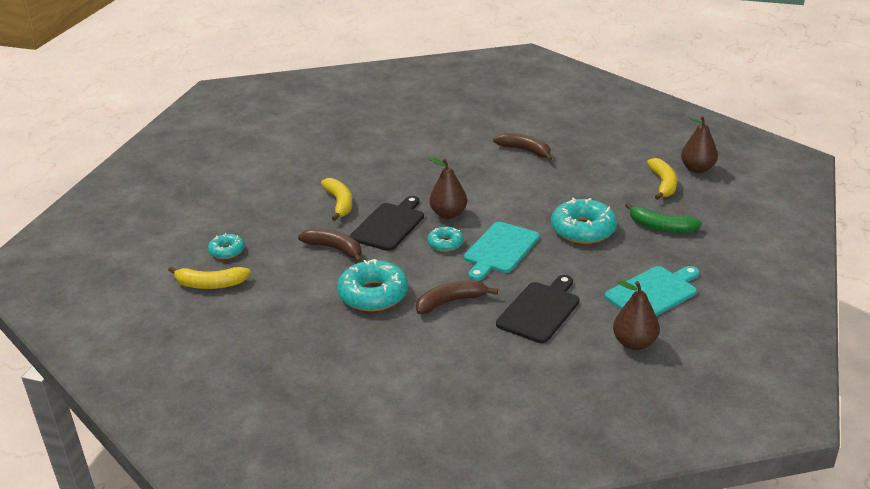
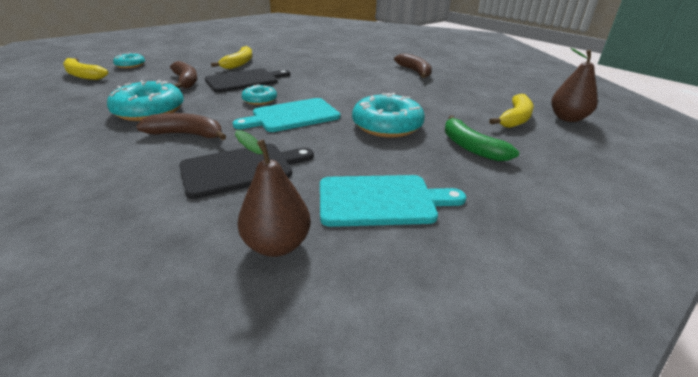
camera: 30 degrees right, 0 degrees up
(448, 214) = (295, 86): brown pear -> none

